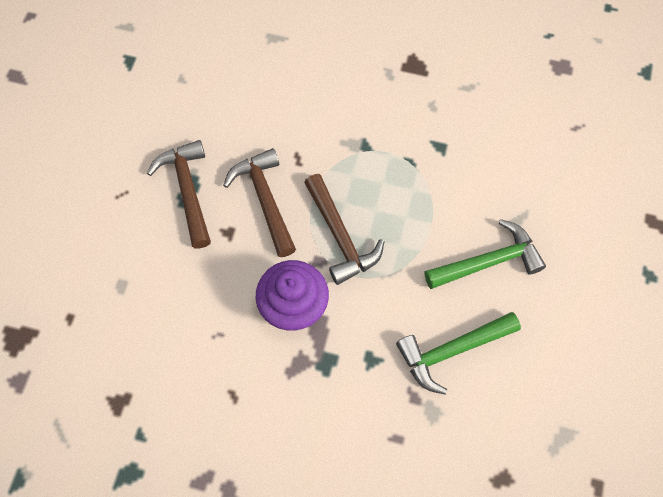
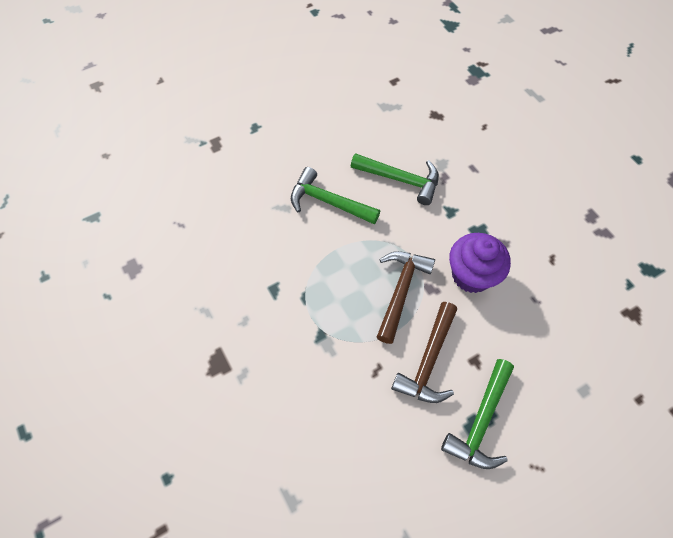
camera: 135 degrees left, 5 degrees down
(188, 190) = (481, 421): brown hammer -> green hammer

